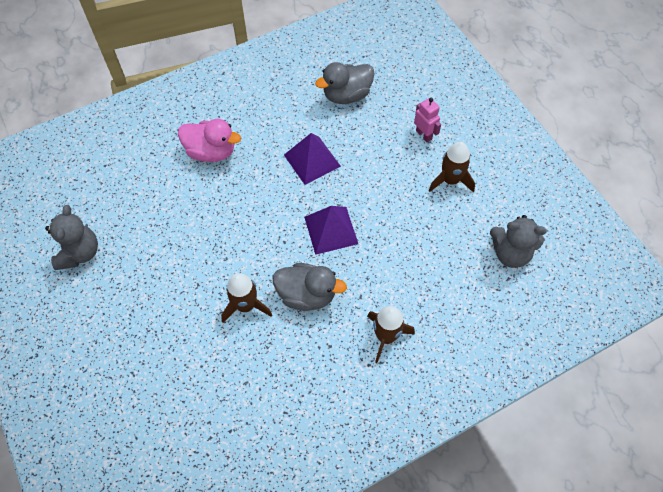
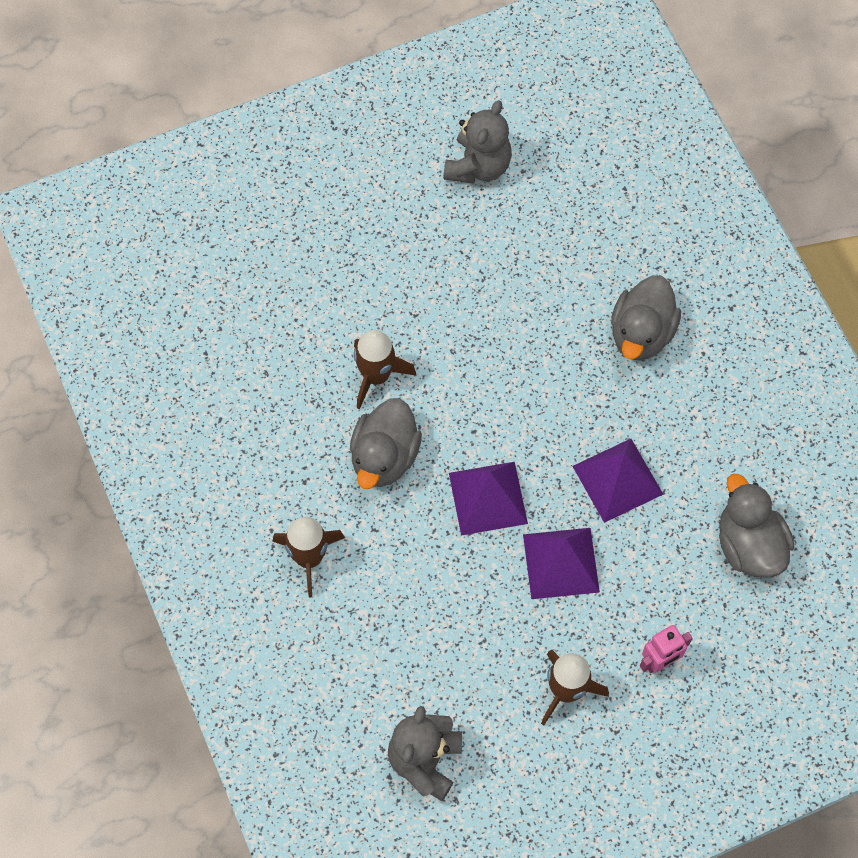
camera: 95 degrees right, 5 degrees up
(79, 253) = (478, 166): grey teddy bear -> grey teddy bear turned 75 degrees counterclockwise
(211, 152) = (641, 333): pink duck -> grey duck
(370, 187) = (560, 563): none -> purple pyramid

